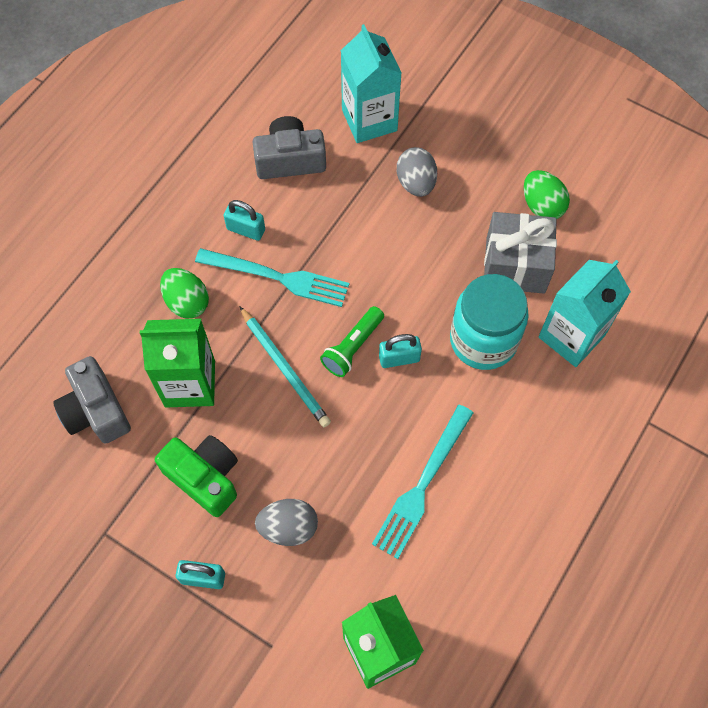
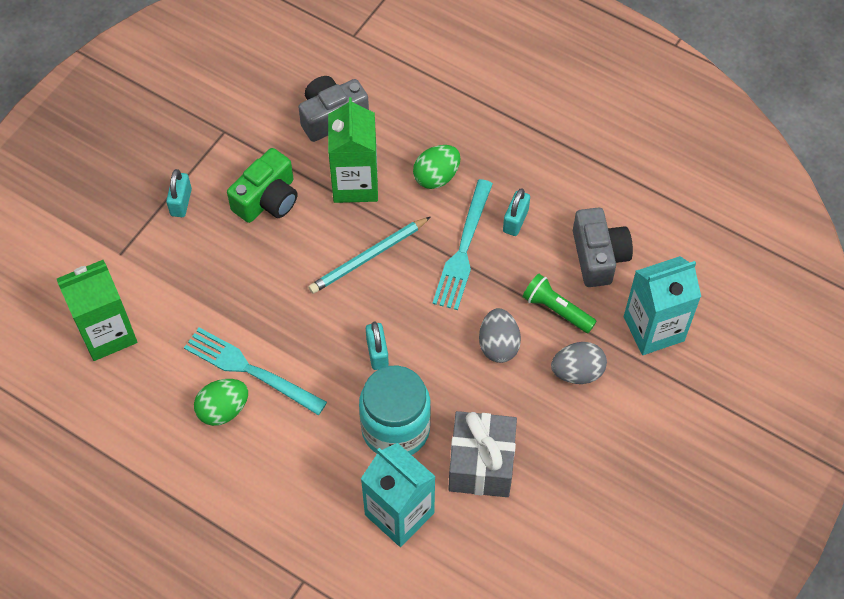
camera: 90 degrees right, 5 degrees down
(288, 527) = (218, 263): grey egg -> grey egg (498, 345)
(352, 347) = (389, 313): green flashlight -> green flashlight (556, 309)
(542, 206) = (555, 496): green egg -> green egg (223, 410)

